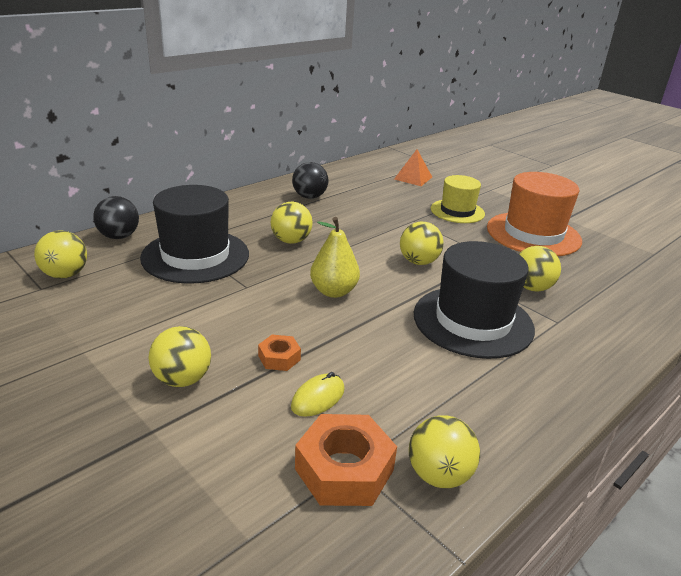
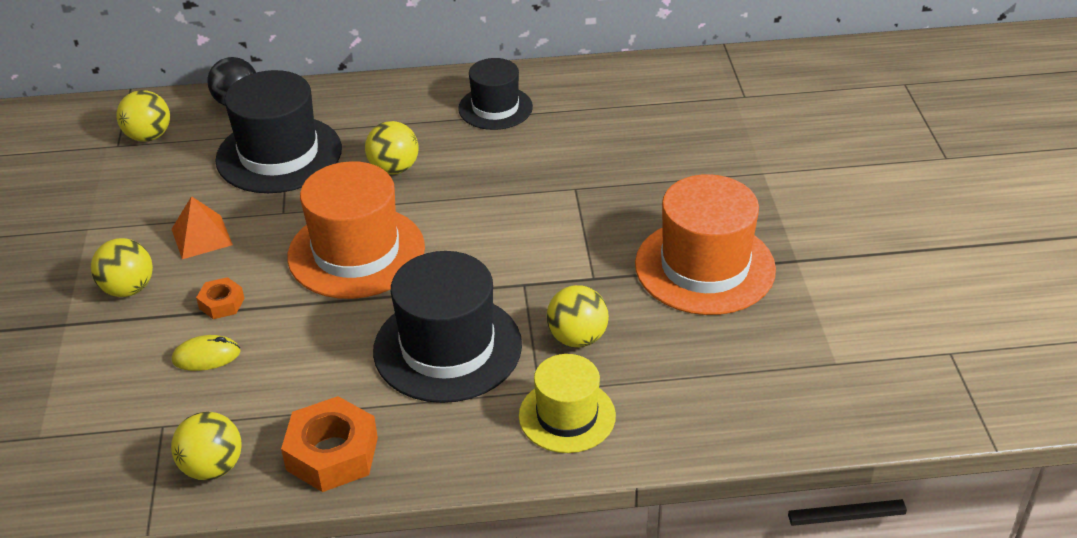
camera: 40 degrees right, 10 degrees up
(309, 197) = (495, 108): black ball -> black hat
(334, 291) = (356, 252): yellow pear -> orange hat
(344, 469) = (153, 425): orange nut -> orange nut (332, 454)
(413, 178) = (676, 116): orange pyramid -> orange pyramid (201, 236)
(418, 262) = (495, 251): yellow ball -> none
(457, 211) = (654, 194): yellow hat -> yellow hat (567, 416)

